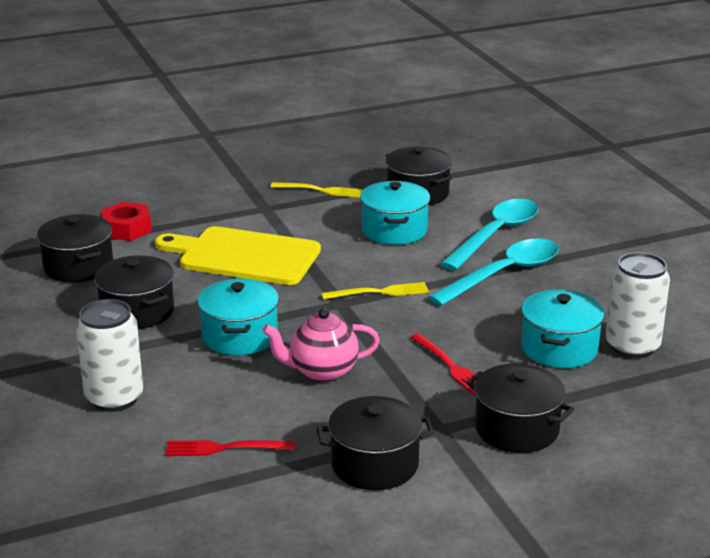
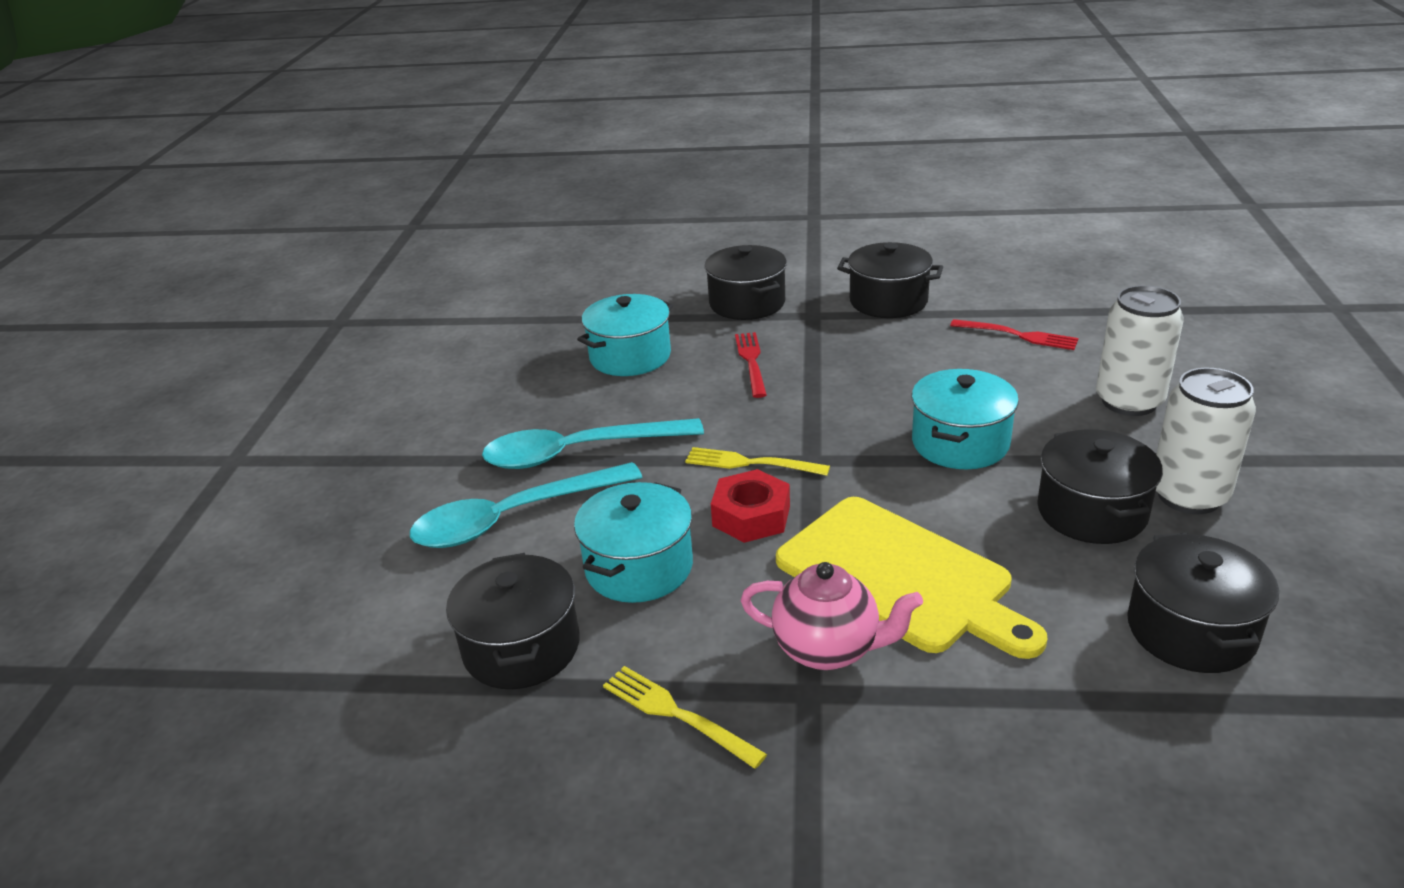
camera: 150 degrees left, 5 degrees up
(127, 229) = (1096, 712): red nut -> red nut (751, 516)
(322, 372) = (886, 383): pink teapot -> pink teapot (828, 649)
(632, 346) = (563, 344): white can -> white can (1189, 495)

